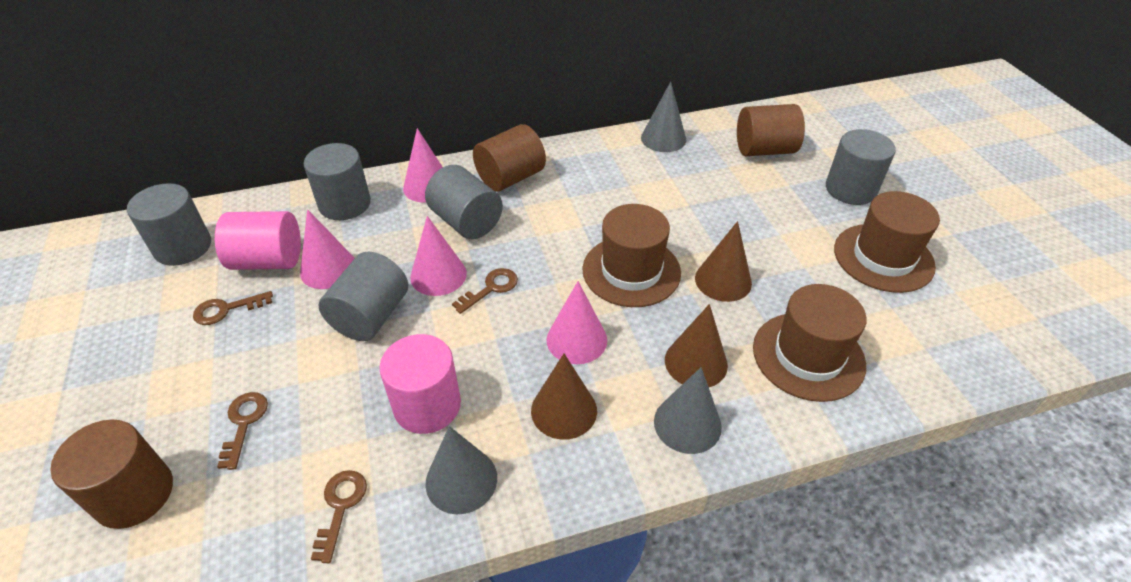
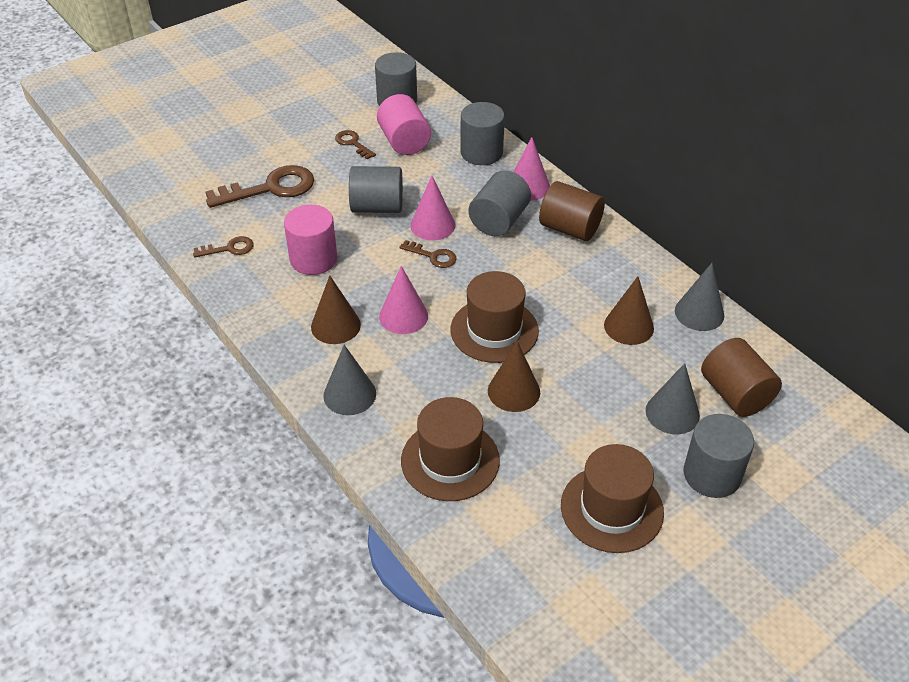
camera: 70 degrees right, 0 degrees up
(134, 494) = (212, 170): brown cylinder -> none
(244, 423) = (270, 188): brown key -> brown key, size x1.93
(328, 269) = (411, 171): pink cone -> none
(461, 480) = (264, 292): grey cone -> grey cone (672, 413)
(696, 362) = (411, 389): brown cone -> brown cone (628, 326)

